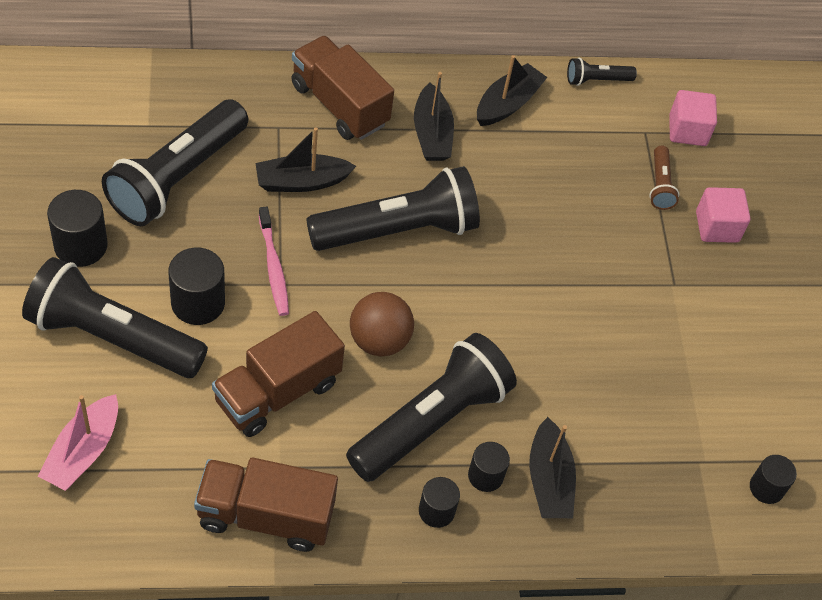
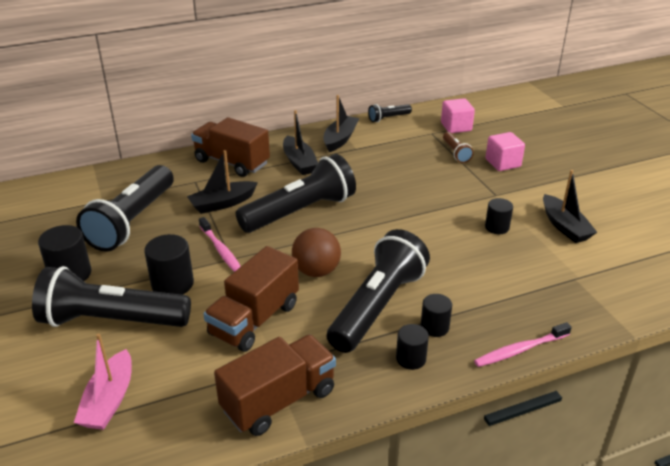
camera: 10 degrees left, 20 degrees down
(265, 516) = (279, 400): brown truck -> brown truck turned 150 degrees clockwise
(549, 480) = (481, 317): black boat -> black boat (564, 226)
(571, 543) = (520, 350): none -> pink toothbrush
(766, 488) = (628, 280): black cylinder -> black cylinder (497, 227)

